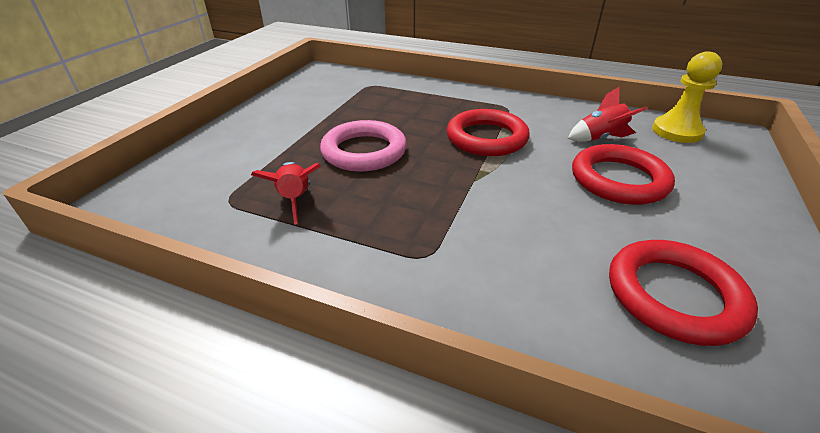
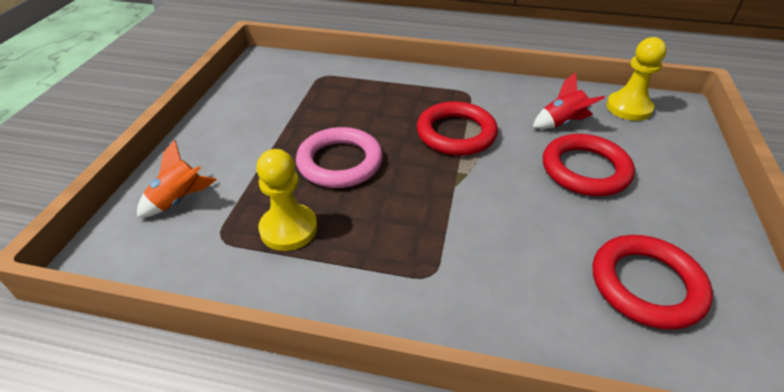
camera: 10 degrees left, 5 degrees up
(203, 167) = (179, 200): none -> orange rocket
(295, 200) = (288, 229): red rocket -> yellow pawn

